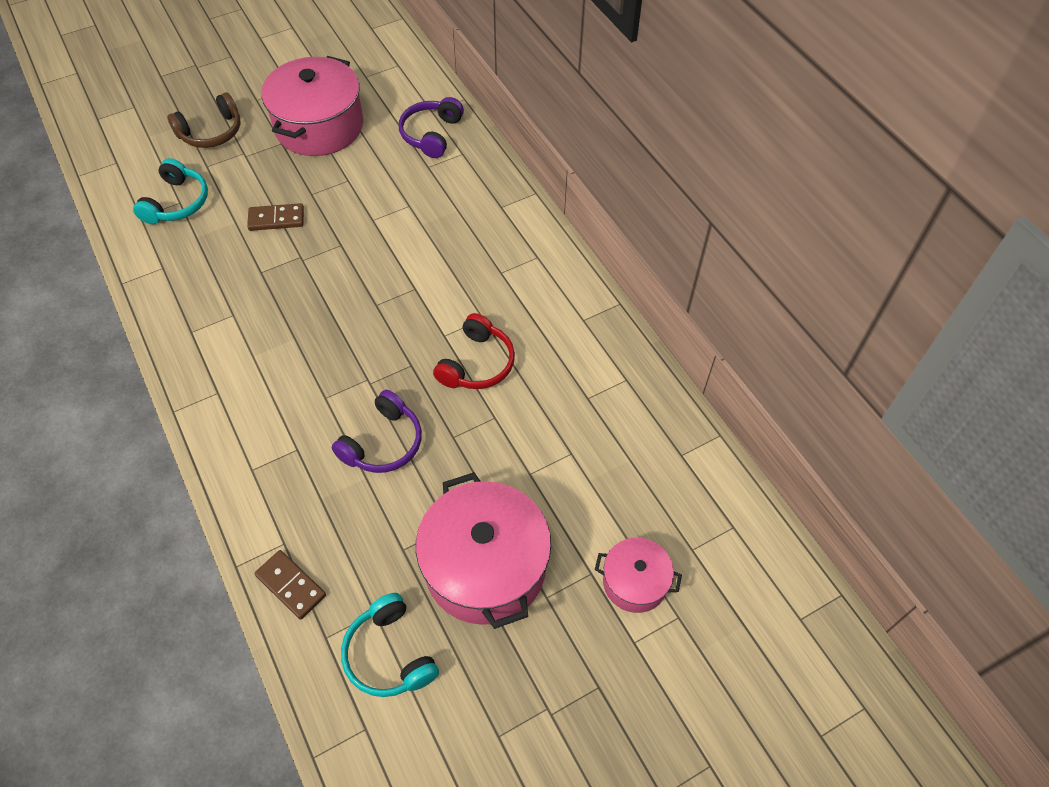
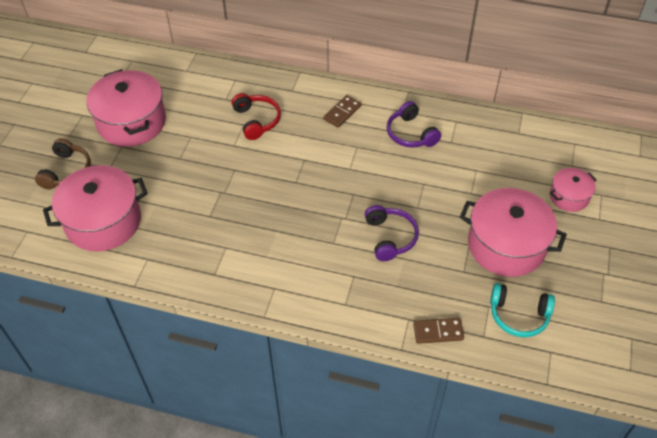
camera: 45 degrees left, 5 degrees down
(177, 202) = (103, 221): turquoise headphones -> pink pot
(276, 219) = (178, 185): brown domino -> brown domino (342, 113)
(431, 134) = (204, 82): purple headphones -> purple headphones (410, 134)
(477, 363) = (382, 168): red headphones -> red headphones (256, 120)

